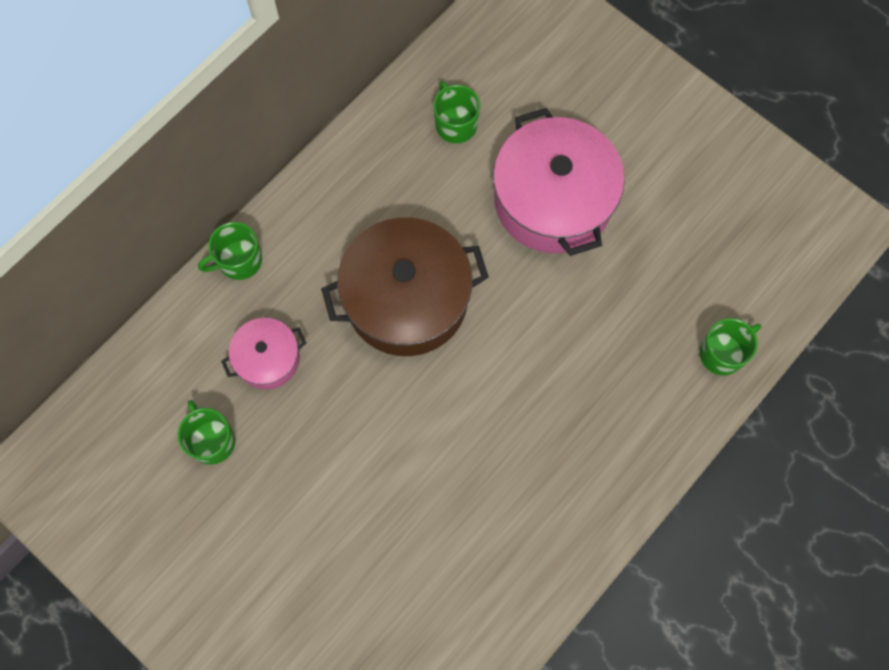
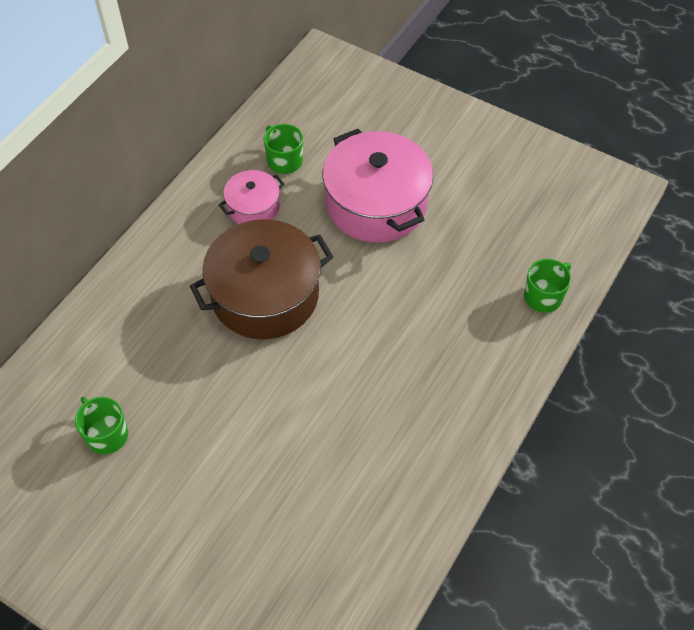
camera: 10 degrees left, 15 degrees down
(239, 261) = (113, 287): green mug -> none
(268, 359) = (149, 360): pink pot -> pink pot (253, 207)

